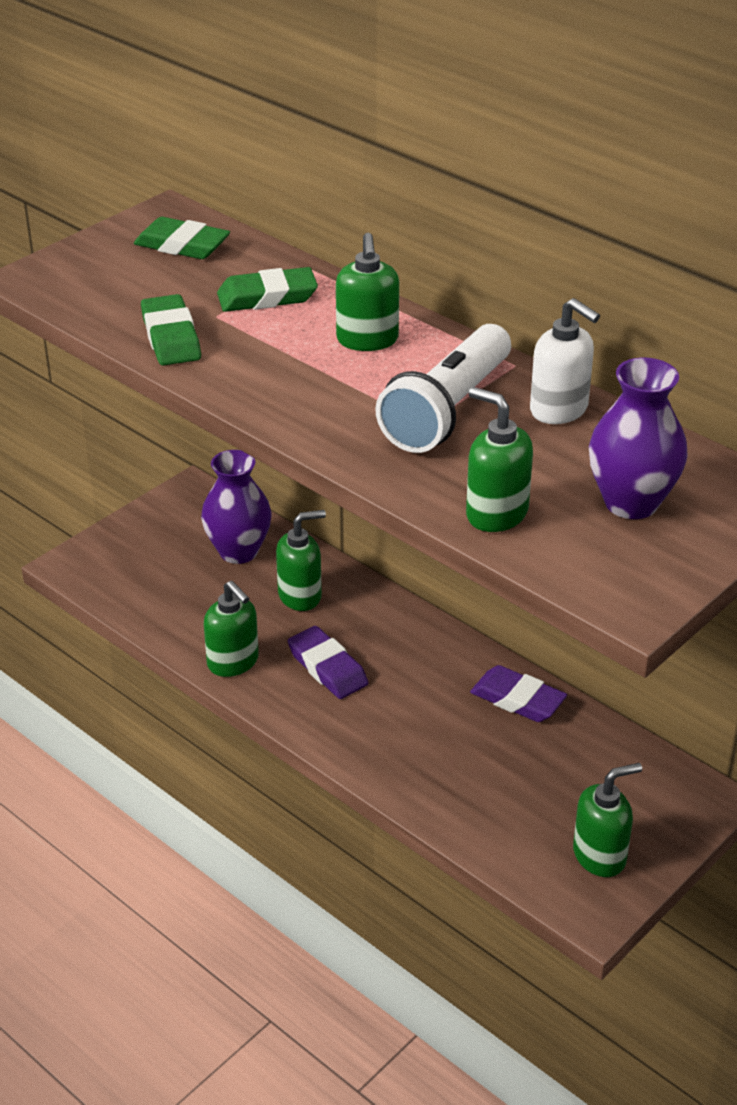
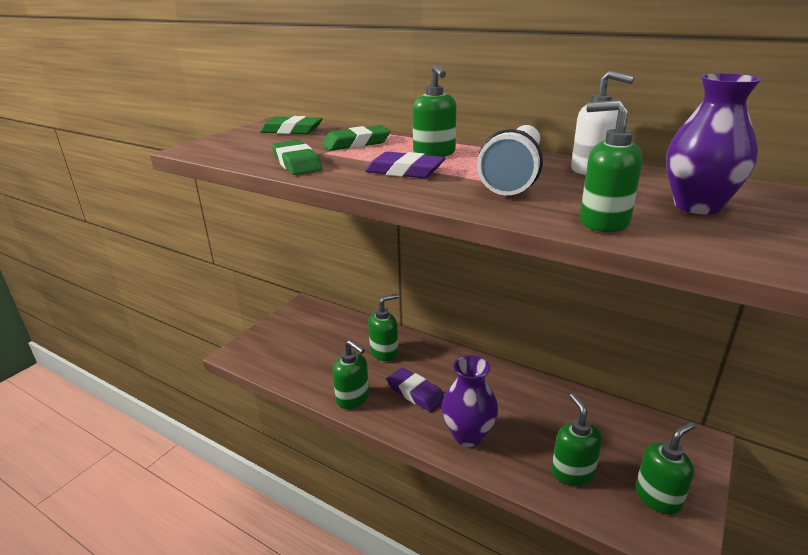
camera: 10 degrees left, 10 degrees down
(238, 551) = (339, 333): purple vase -> purple vase (468, 435)
(502, 808) = (572, 472): none -> green soap dispenser
(517, 699) = (544, 395): purple eraser -> purple eraser (405, 171)

